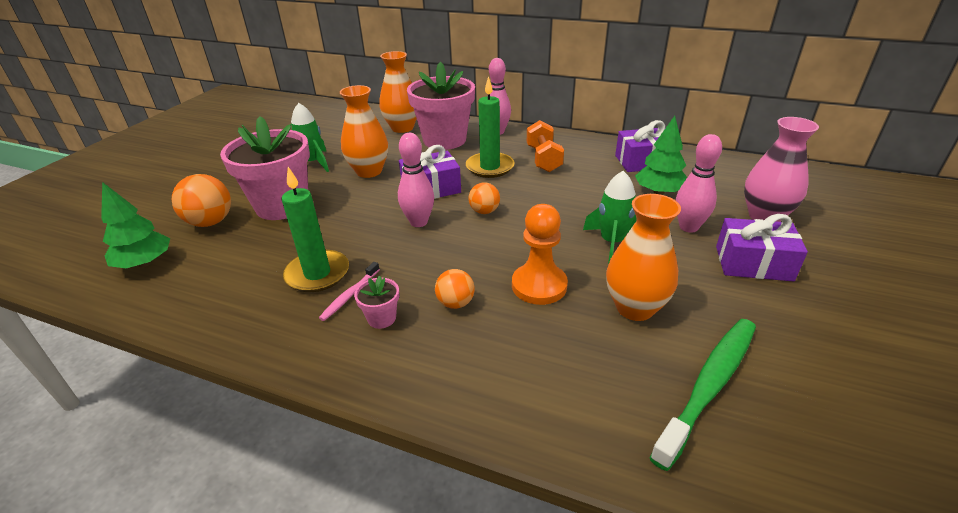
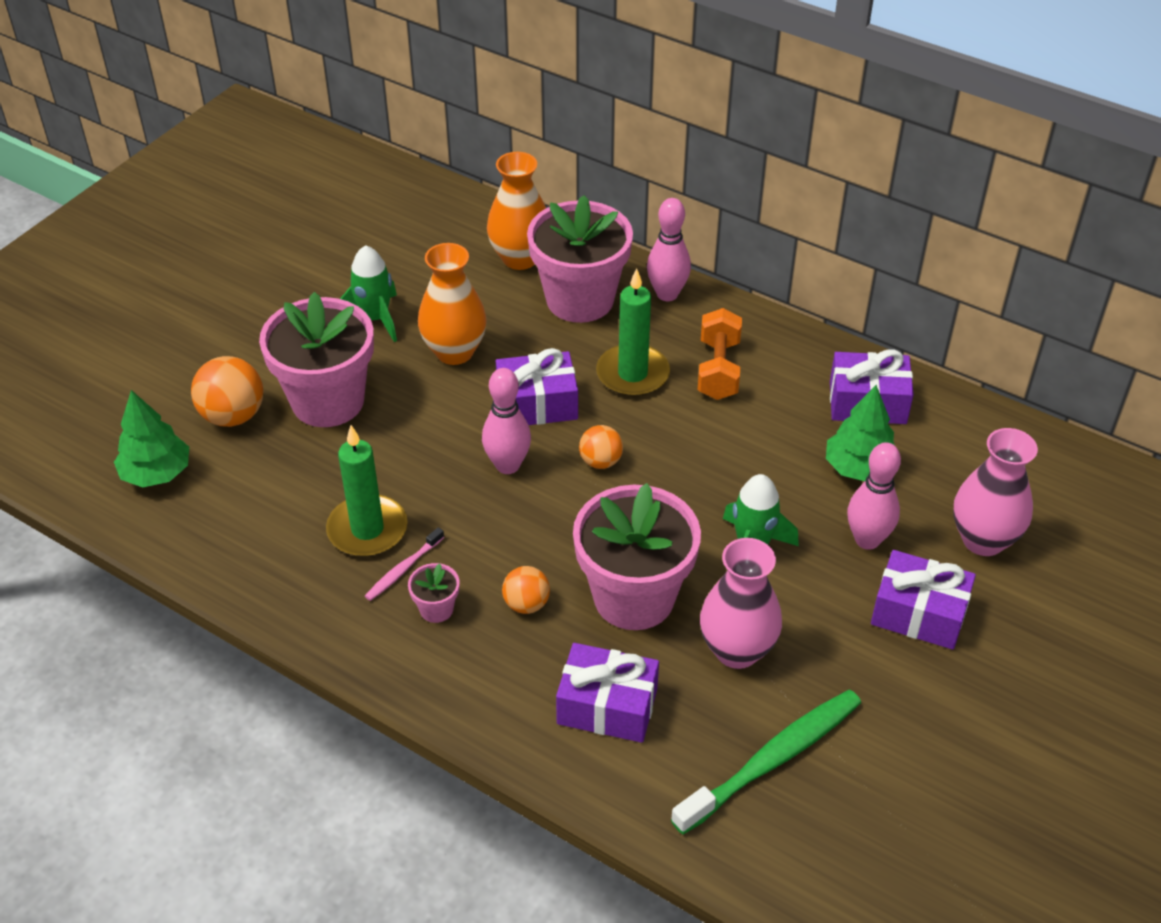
camera: 10 degrees right, 10 degrees up
(539, 286) = (634, 597): orange pawn -> pink flower pot
(548, 367) = (607, 706): none -> purple gift
(635, 308) = (737, 650): orange vase -> pink vase

